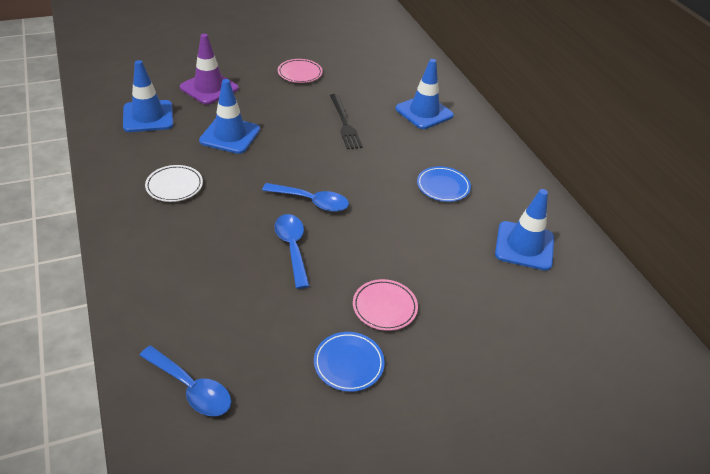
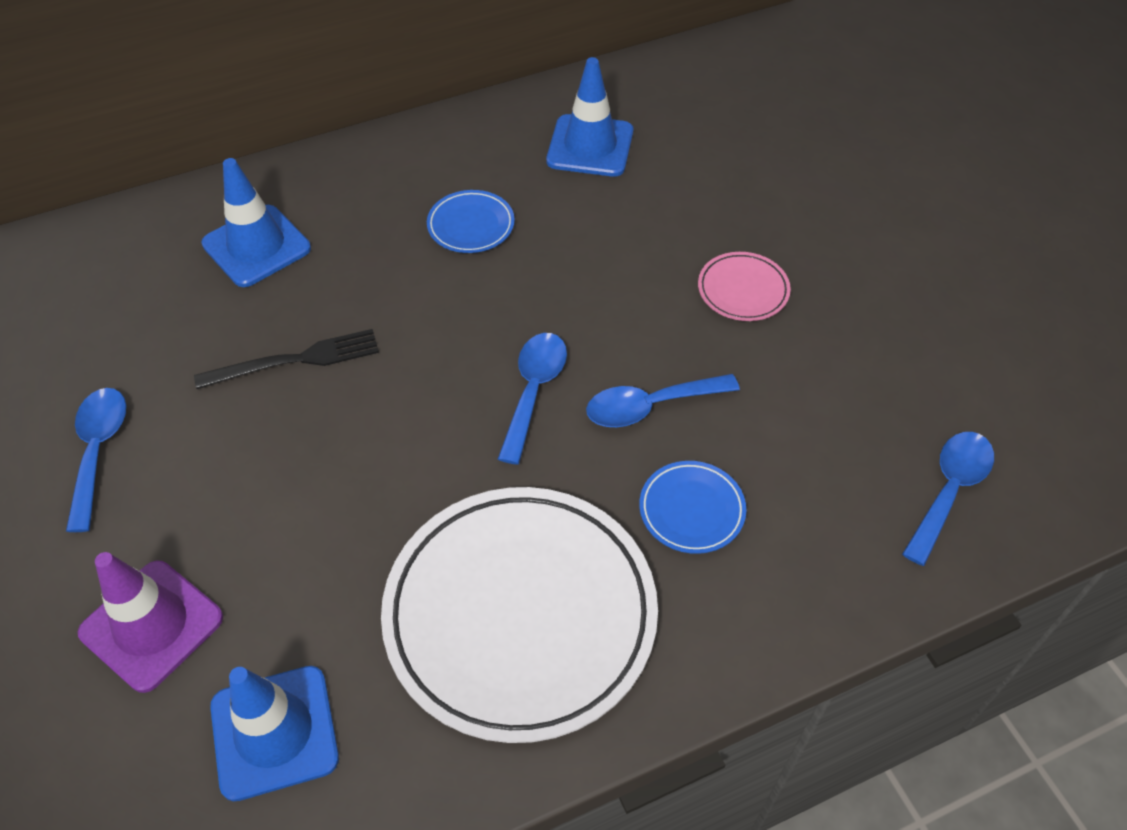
camera: 90 degrees left, 10 degrees up
(174, 186) = (520, 615): white plate -> white plate, size x2.40
(230, 135) = (344, 548): blue traffic cone -> none
(300, 73) = (98, 451): pink plate -> blue spoon
(348, 363) = (849, 323): blue plate -> blue plate (691, 510)

